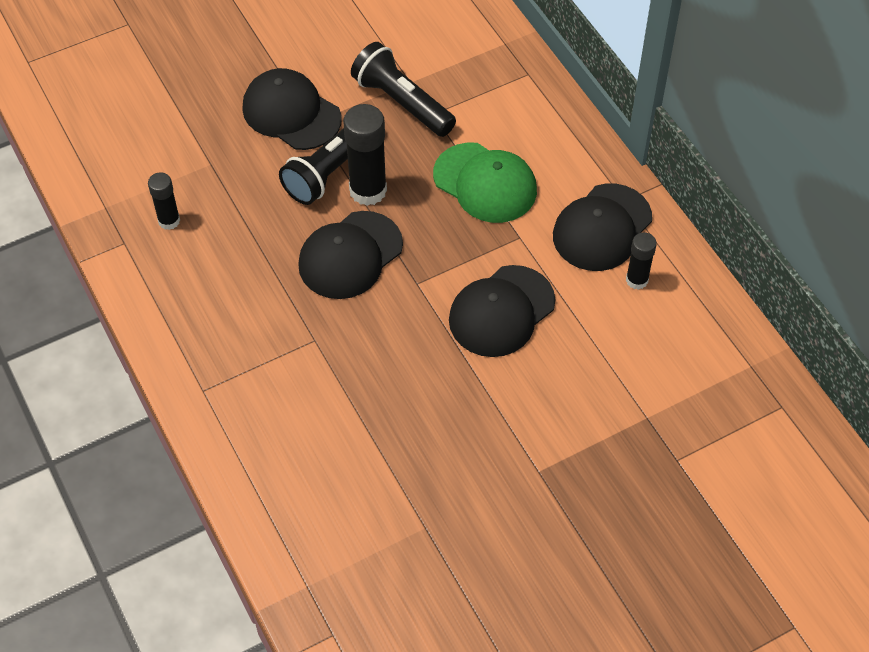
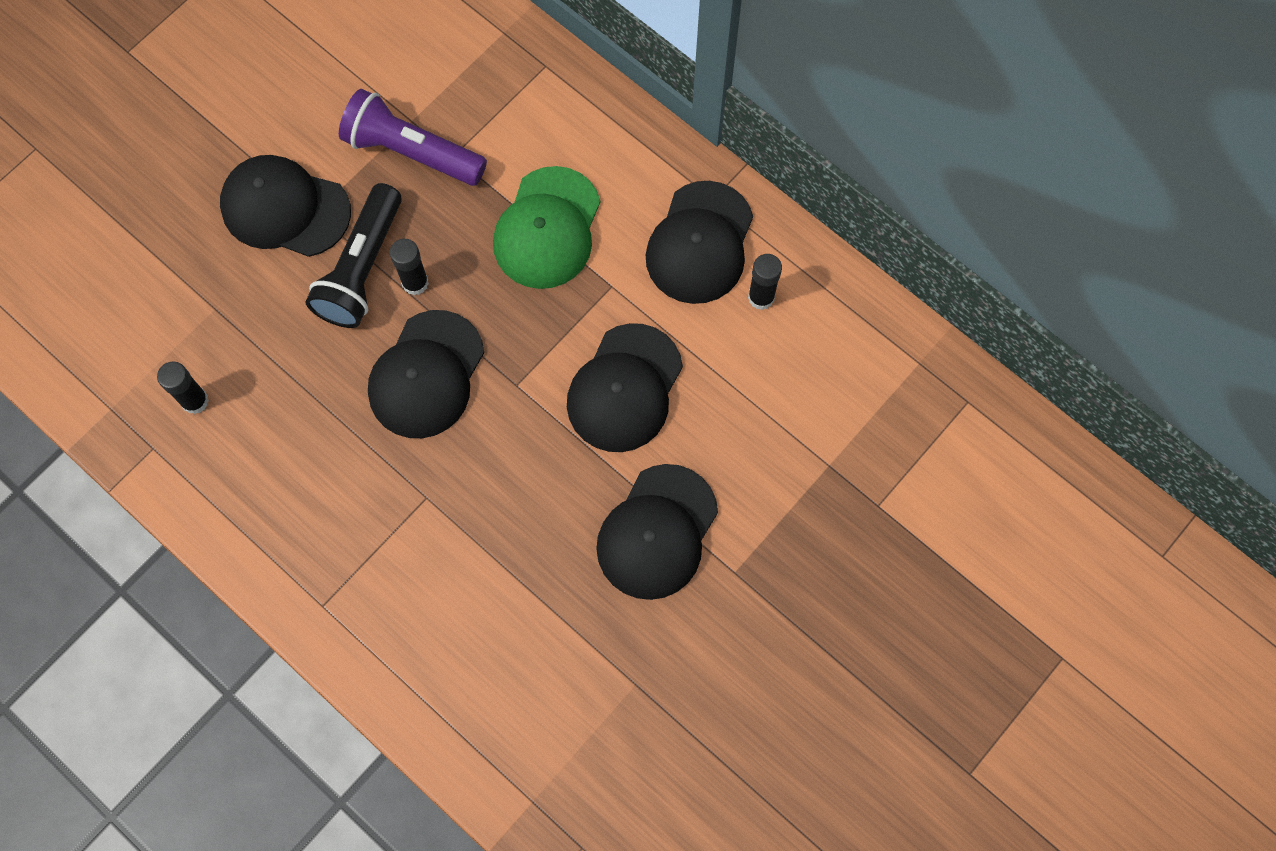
camera: 20 degrees left, 15 degrees up
(368, 190) = (415, 283): black glue stick -> black glue stick, size x0.58
(402, 102) = (412, 152): black flashlight -> purple flashlight
(485, 183) = (547, 228): green cap -> green cap turned 90 degrees clockwise
(486, 422) = (657, 532): none -> black cap

